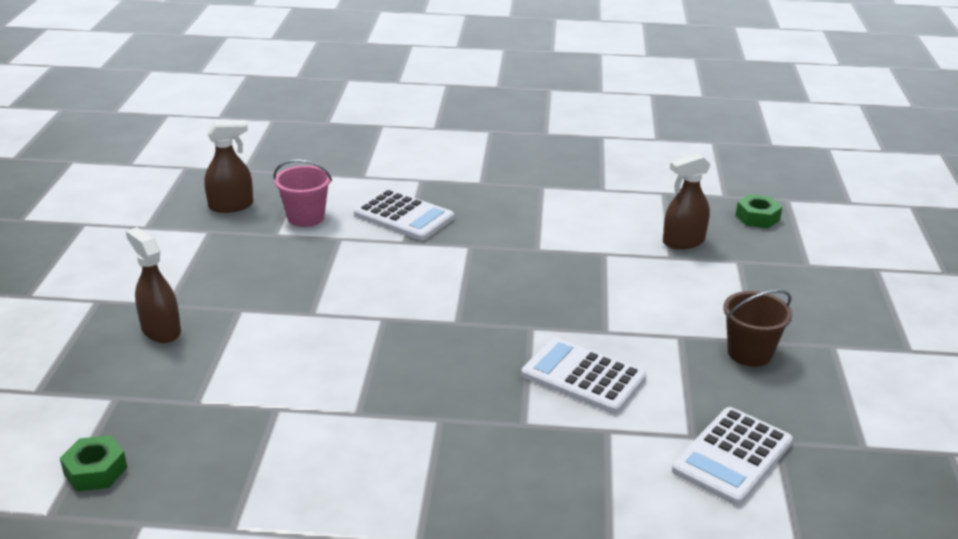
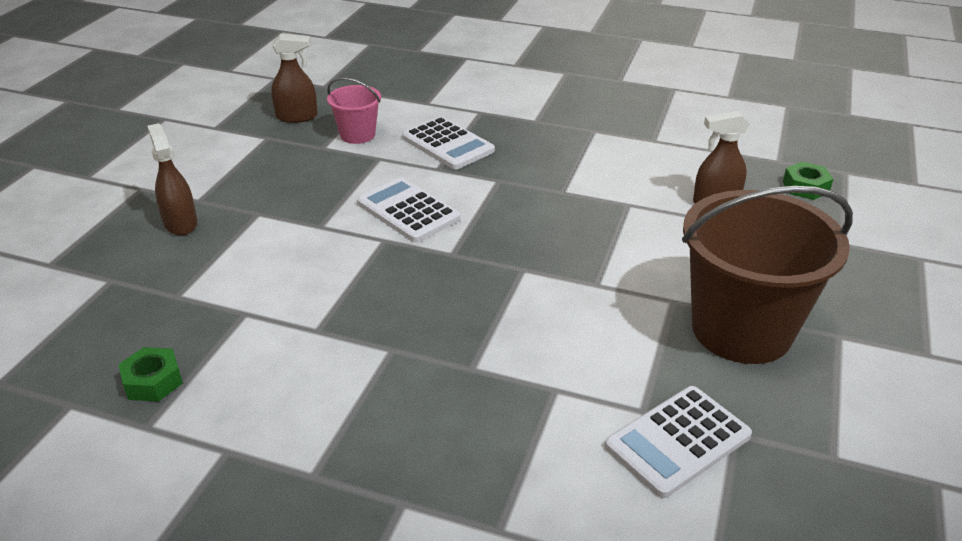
camera: 15 degrees right, 5 degrees up
(95, 471) = (59, 347): green nut -> green nut (153, 381)
(583, 376) = (553, 328): white calculator -> white calculator (408, 211)
(749, 353) = (741, 330): brown bucket -> brown bucket, size x2.08

